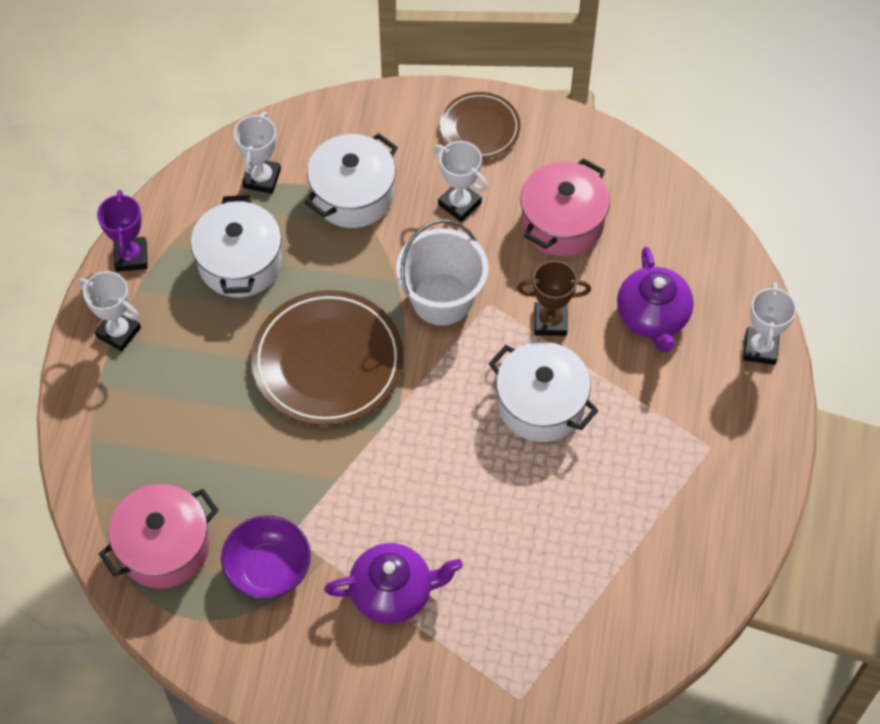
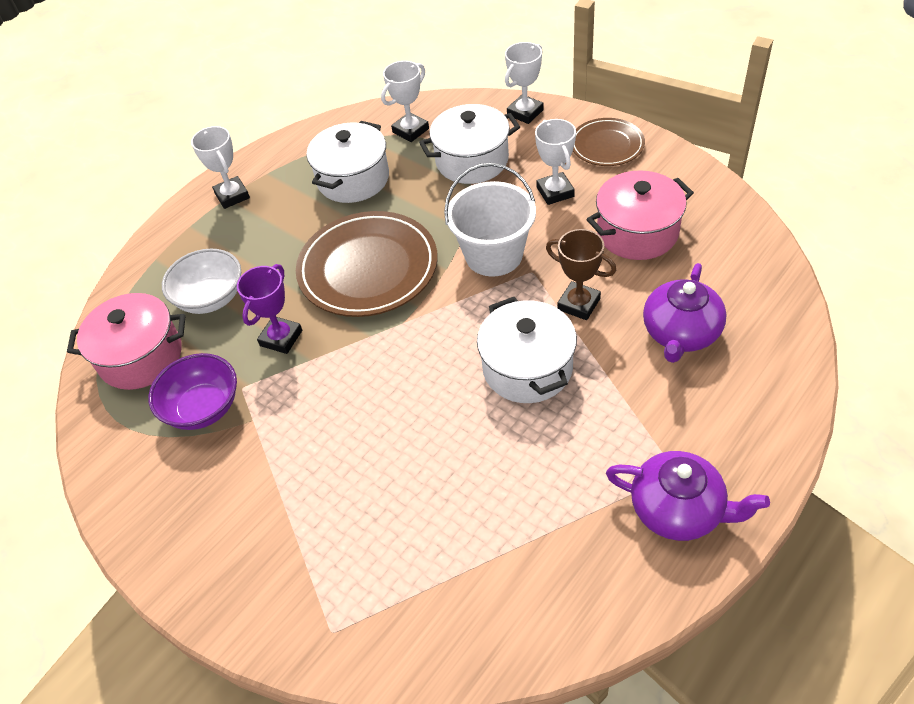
camera: 35 degrees right, 10 degrees down
(131, 257) = (280, 151): purple trophy -> purple trophy (281, 338)
(188, 457) = (211, 298): none -> white bowl
(393, 592) = (288, 473): purple teapot -> purple teapot (678, 509)
(760, 348) = (779, 400): white trophy -> white trophy (525, 112)

